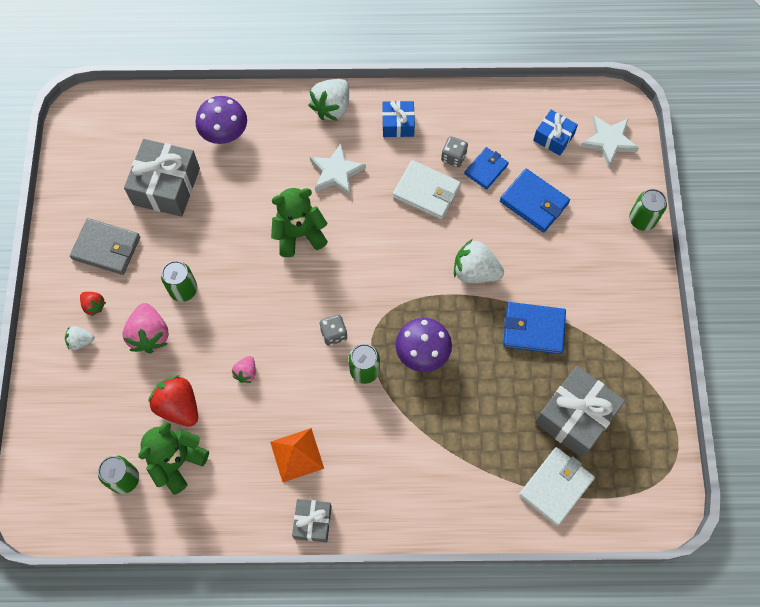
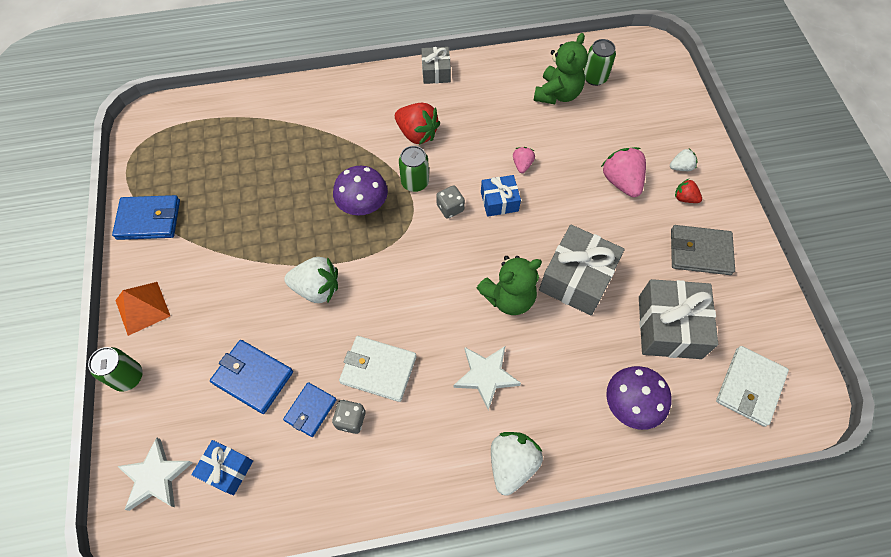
camera: 170 degrees right, 5 degrees down
(178, 406) = (572, 131): red strawberry -> red strawberry (417, 134)
(183, 289) = (607, 225): green can -> none
(297, 455) = (460, 112): orange pyramid -> orange pyramid (142, 308)
(398, 124) = (424, 454): blue gift -> blue gift (499, 201)
(533, 329) = (255, 241): blue wallet -> blue wallet (149, 219)
(555, 486) = (238, 121): white wallet -> white wallet (750, 387)
(575, 417) = (218, 174): grey gift -> grey gift (576, 278)

